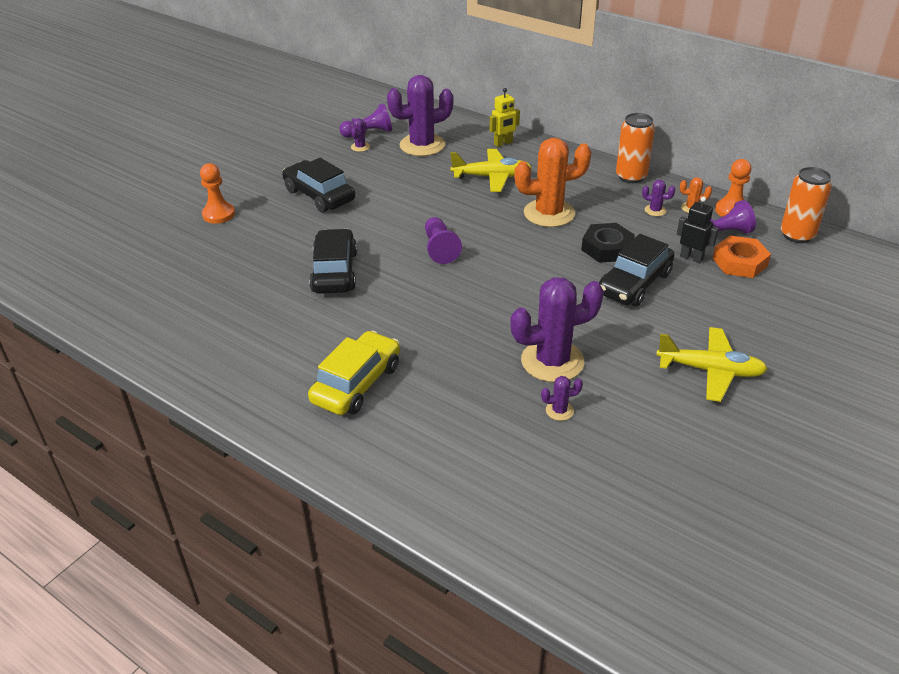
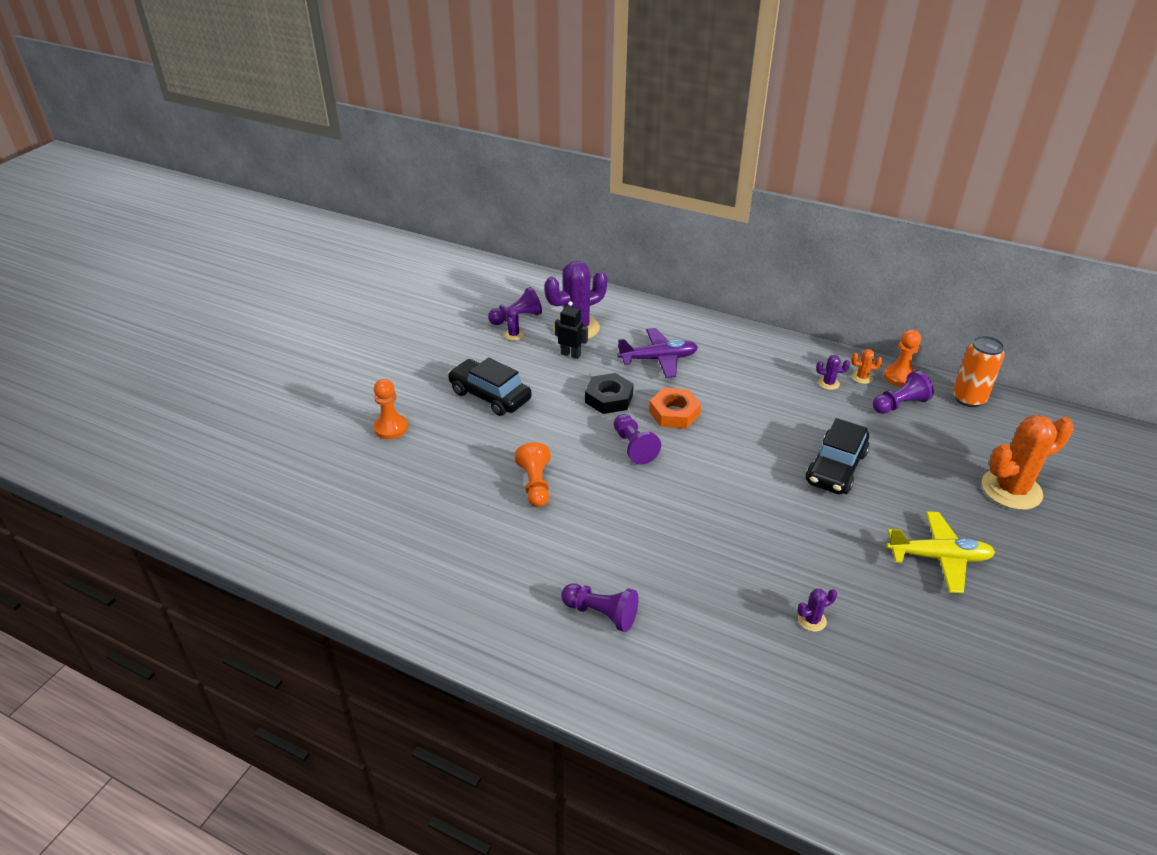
camera: 10 degrees left, 0 degrees up
(334, 272) = (535, 484): black car -> orange pawn
(356, 383) = (601, 613): yellow car -> purple pawn
(492, 177) = (658, 359): yellow plane -> purple plane
(503, 143) = (657, 319): yellow robot -> none
(549, 213) = (728, 396): orange cactus -> orange cactus (1011, 490)
(552, 361) = (786, 564): purple cactus -> none
(607, 248) = (797, 430): black nut -> black nut (609, 398)
(631, 176) = (793, 347): orange can -> none
(691, 258) = (879, 433): black robot -> black robot (570, 354)
(739, 262) = (926, 434): orange nut -> orange nut (674, 413)

